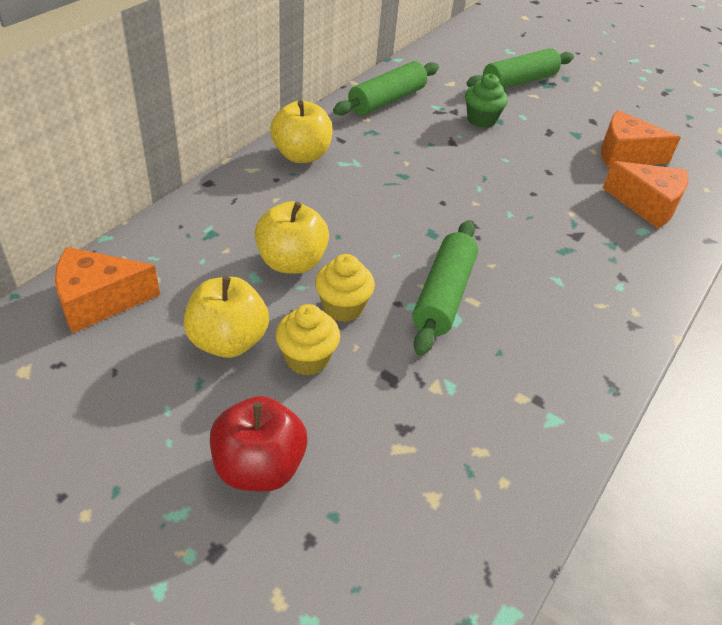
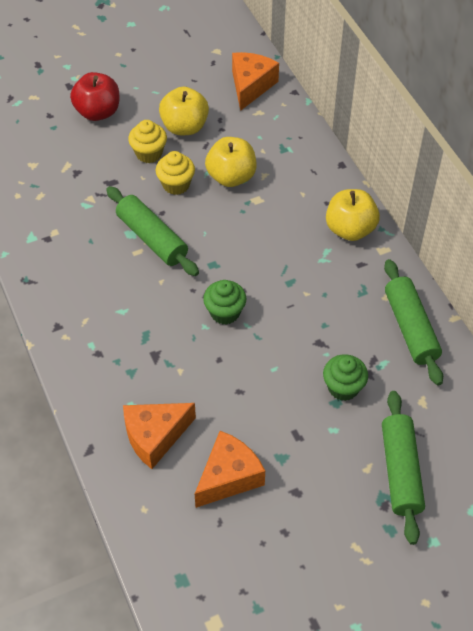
camera: 125 degrees right, 10 degrees up
(481, 205) = (225, 312): none -> green cupcake

